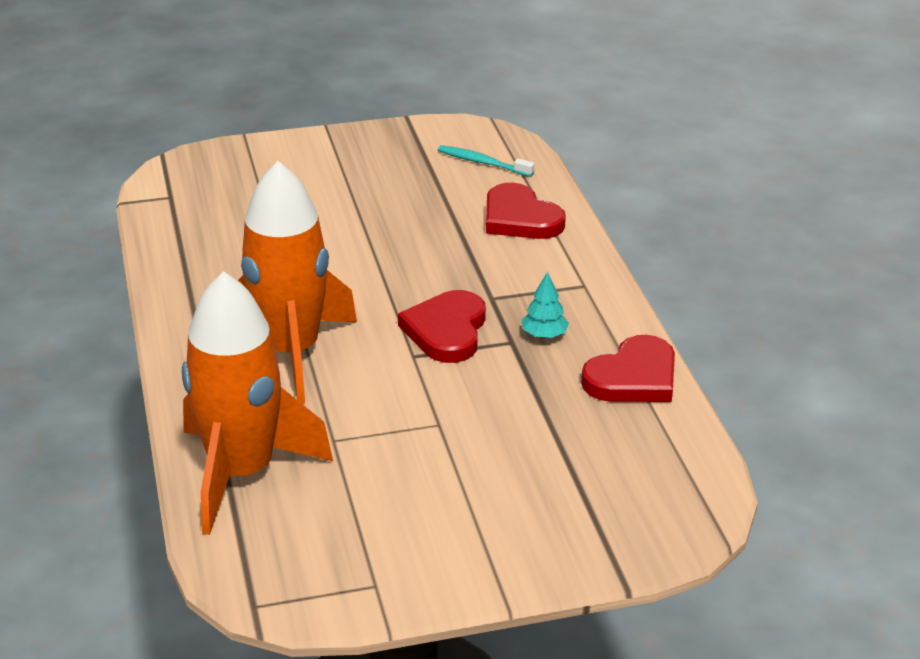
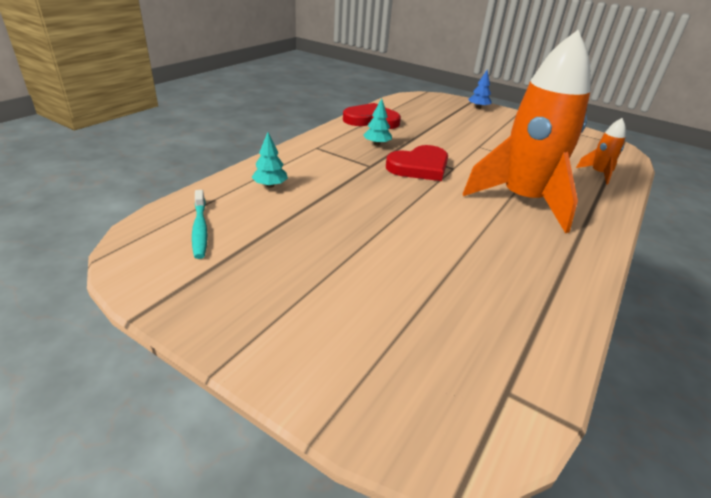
camera: 135 degrees left, 0 degrees up
(241, 473) = (598, 174): orange rocket -> orange rocket, size x0.42
(520, 218) = (270, 185): red heart -> turquoise tree
(576, 549) = (478, 108): none -> blue tree

